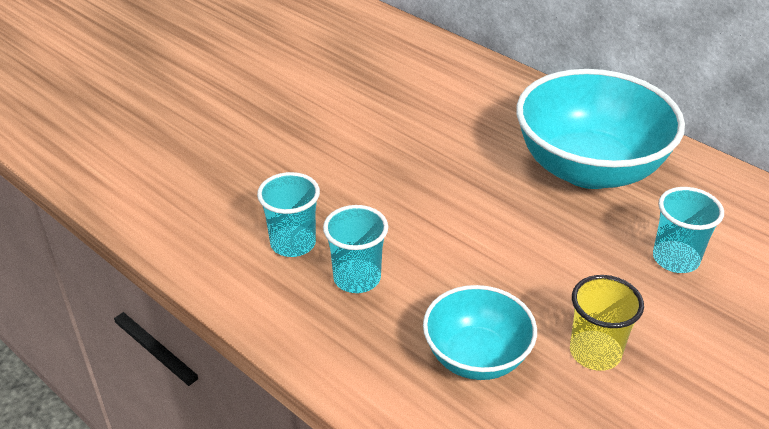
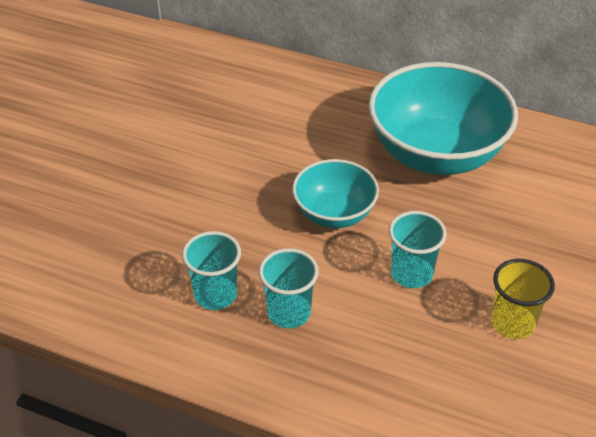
camera: 20 degrees left, 5 degrees up
(476, 357) = (422, 355): turquoise bowl -> turquoise bowl (334, 214)
(675, 259) = (539, 221): turquoise cup -> turquoise cup (411, 274)

